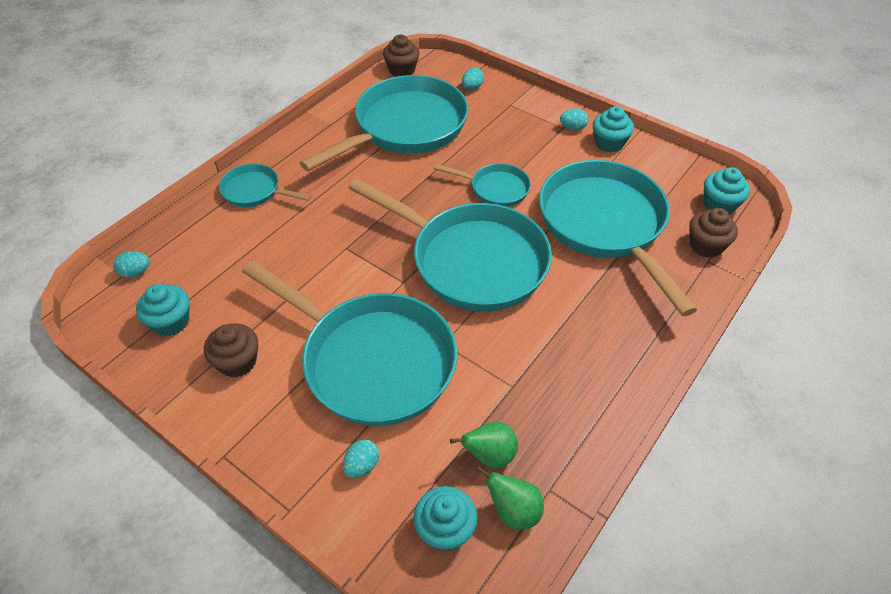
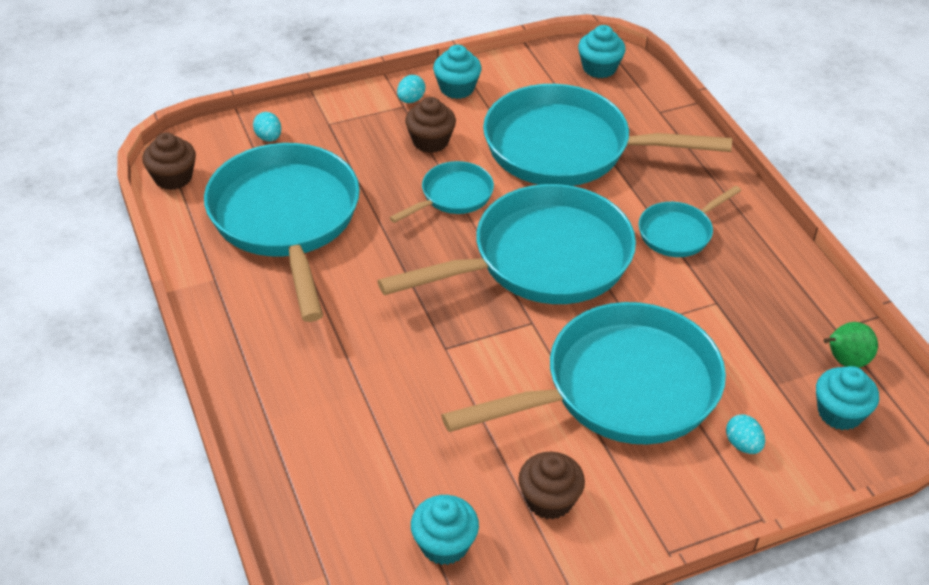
camera: 60 degrees left, 5 degrees down
(136, 272) = (331, 558): turquoise egg -> none
(255, 191) = (278, 394): turquoise pan -> turquoise pan (678, 232)
(489, 455) = (782, 351): green pear -> none
(706, 245) = (641, 103): brown cupcake -> brown cupcake (430, 141)

